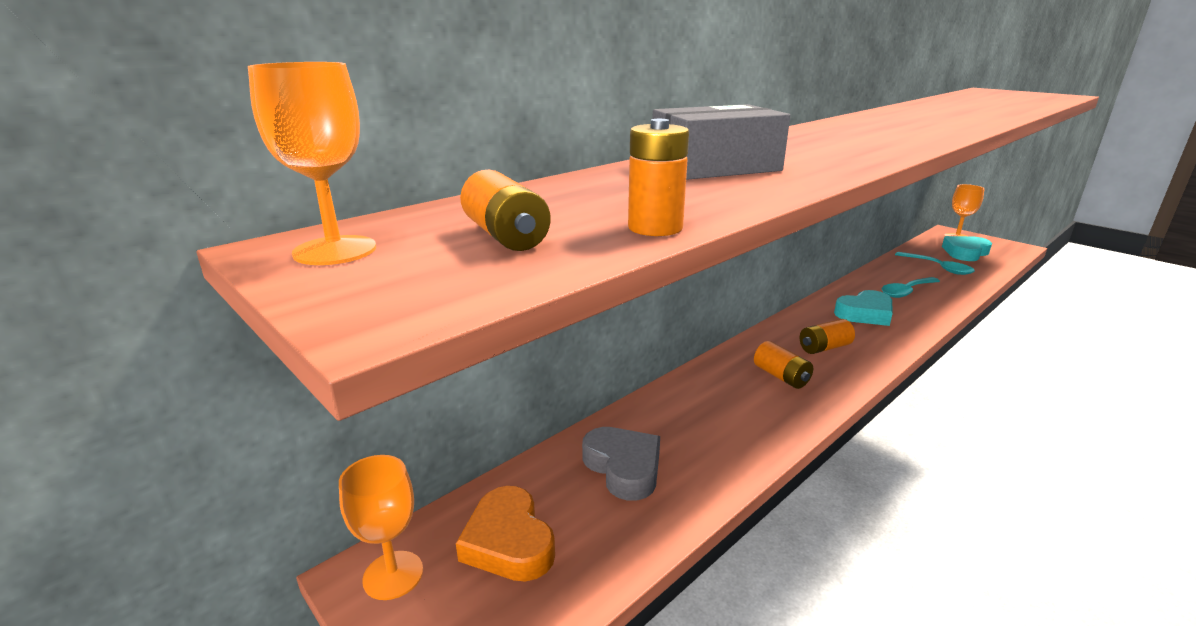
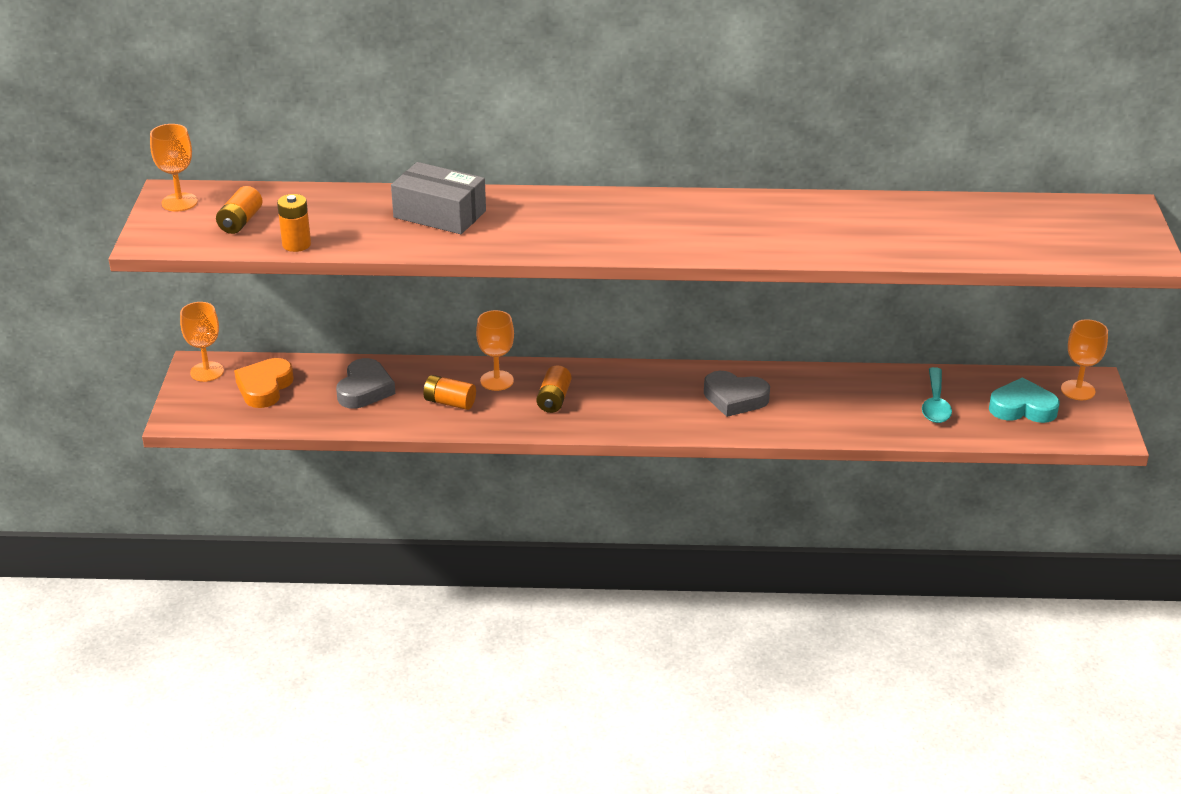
camera: 45 degrees right, 10 degrees up
(713, 388) = (497, 381): none -> orange goblet
(824, 348) = (631, 401): orange battery -> orange battery (449, 402)
(865, 313) = (735, 398): turquoise heart -> grey heart
(906, 292) = (828, 404): turquoise spoon -> none

